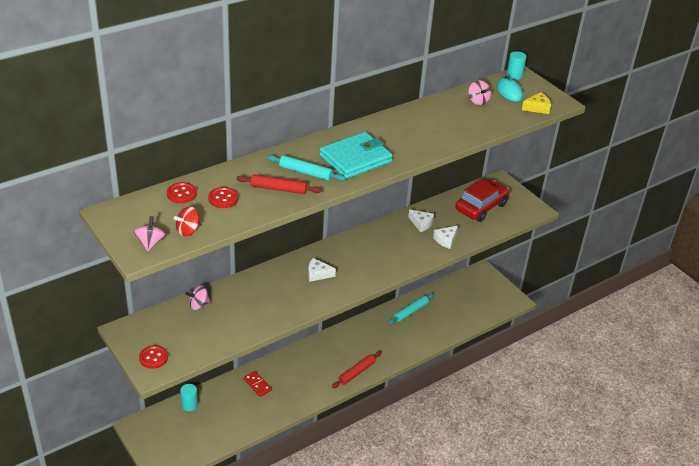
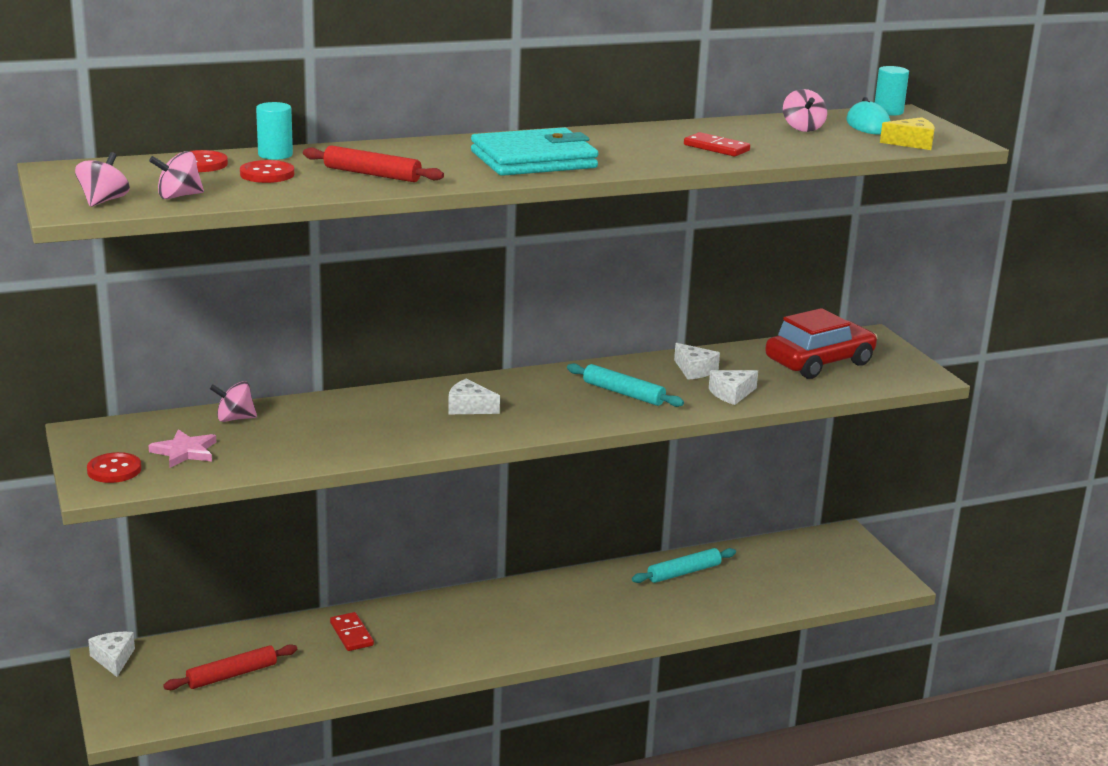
camera: 15 degrees right, 15 degrees down
(139, 425) = (113, 659): none -> white cheese
(184, 336) = (185, 452): none -> pink star
(188, 230) = (178, 196): red spinning top -> pink spinning top
(189, 405) = (216, 644): turquoise cylinder -> turquoise cylinder (275, 155)
(305, 172) = (433, 164): turquoise rolling pin -> turquoise rolling pin (623, 393)
(356, 372) = (544, 643): red rolling pin -> red rolling pin (232, 675)
(443, 130) = (716, 148): none -> red domino

